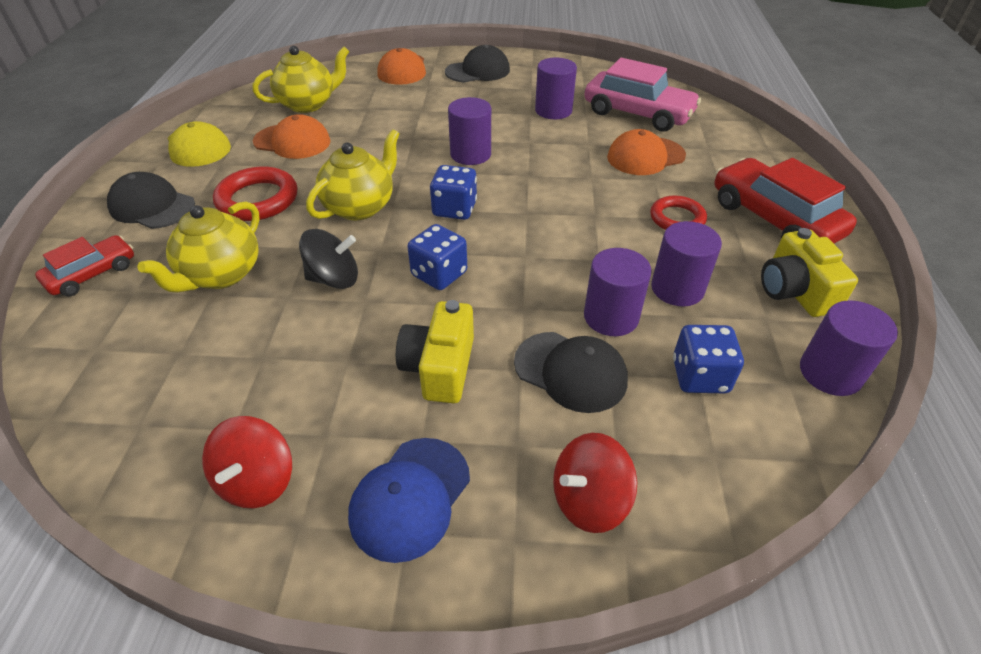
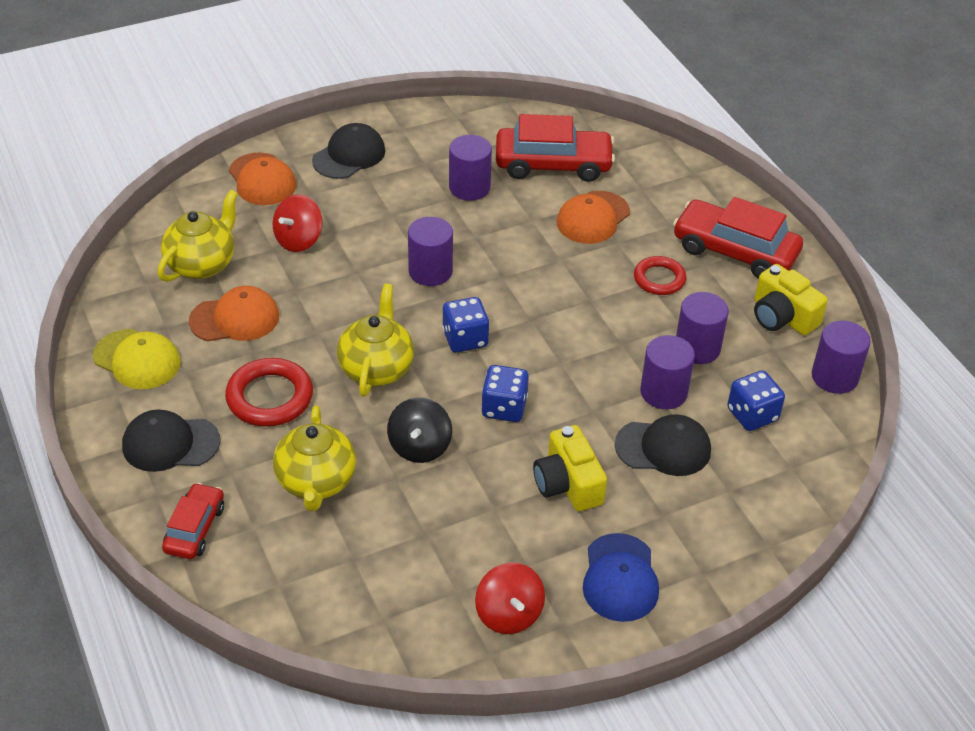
camera: 30 degrees left, 0 degrees up
(334, 279) = (420, 446): black spinning top -> black spinning top turned 135 degrees clockwise
(589, 500) = (732, 529): red spinning top -> red spinning top (299, 240)
(638, 113) = (553, 164): pink car -> red car

